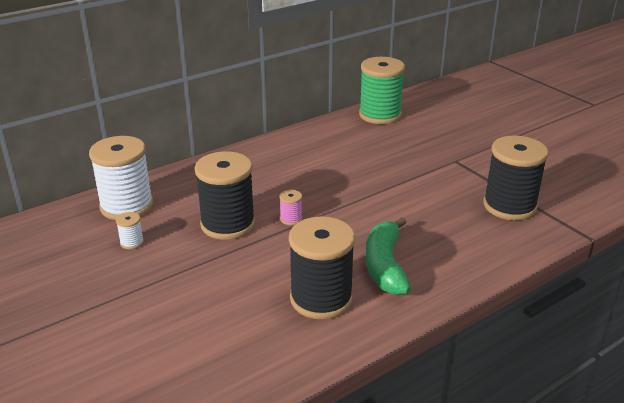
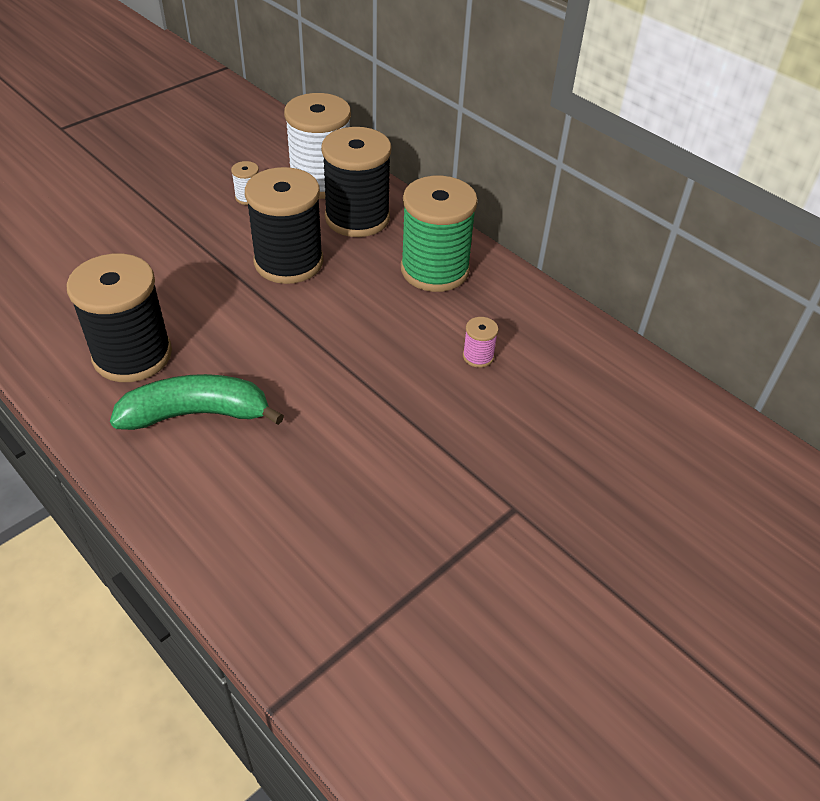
camera: 80 degrees right, 15 degrees up
(291, 219) = (305, 315): pink spool -> pink spool (478, 356)
(380, 115) = (655, 399): green spool -> green spool (434, 270)
(509, 206) = (368, 582): black spool -> black spool (357, 218)

